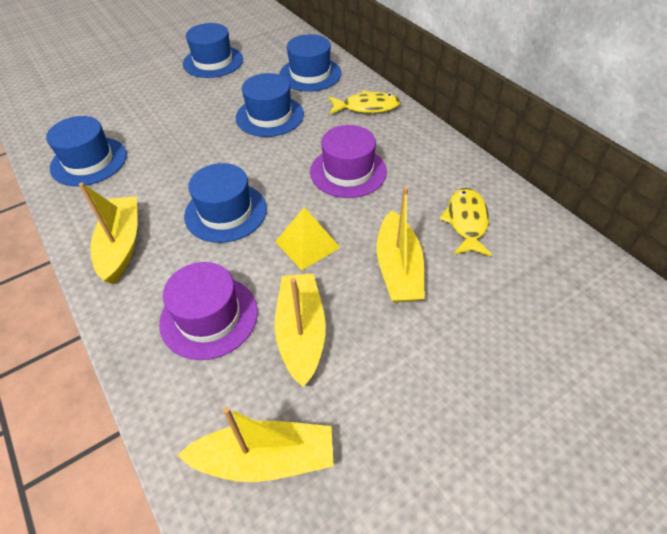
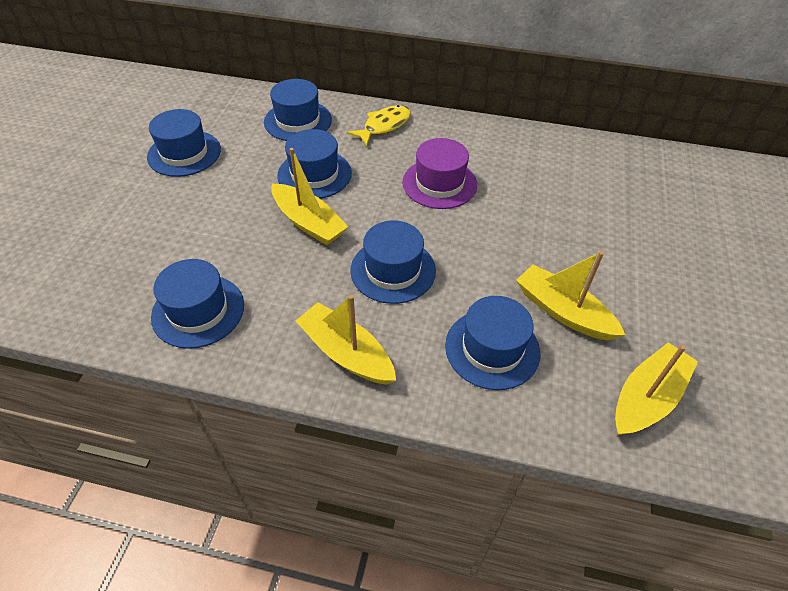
camera: 45 degrees left, 0 degrees up
(209, 317) = (492, 349): purple hat -> blue hat
(307, 244) = (485, 252): yellow pyramid -> none
(398, 268) = (561, 229): yellow boat -> yellow boat (308, 223)
(466, 222) = (559, 172): yellow fish -> none

